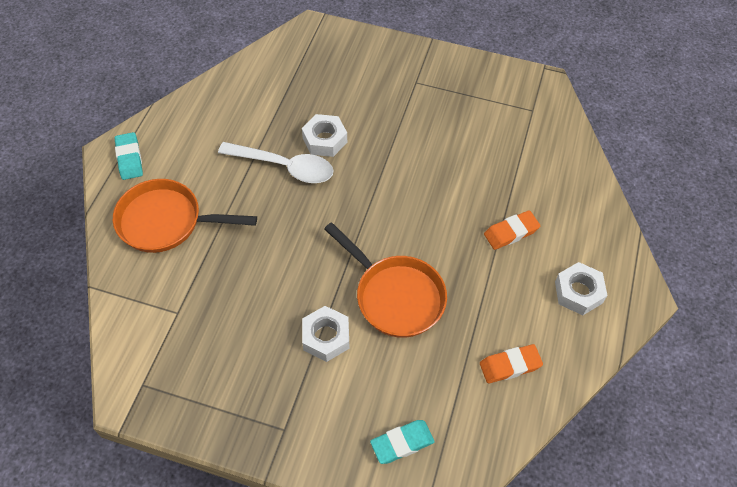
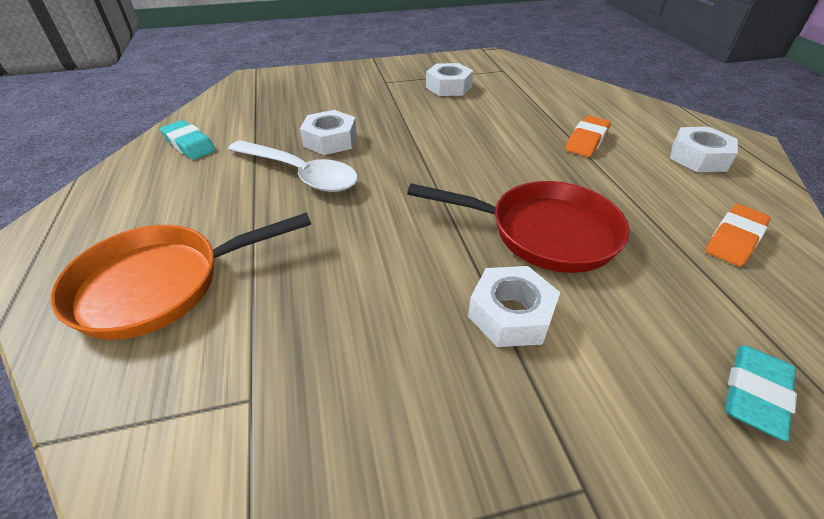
camera: 30 degrees left, 15 degrees down
(129, 158) = (61, 238): turquoise eraser -> turquoise eraser (189, 144)
(284, 167) = (300, 174): white spoon -> white spoon turned 45 degrees clockwise
(395, 296) = (544, 232): orange pan -> red pan
(463, 113) = (449, 87): none -> white nut

